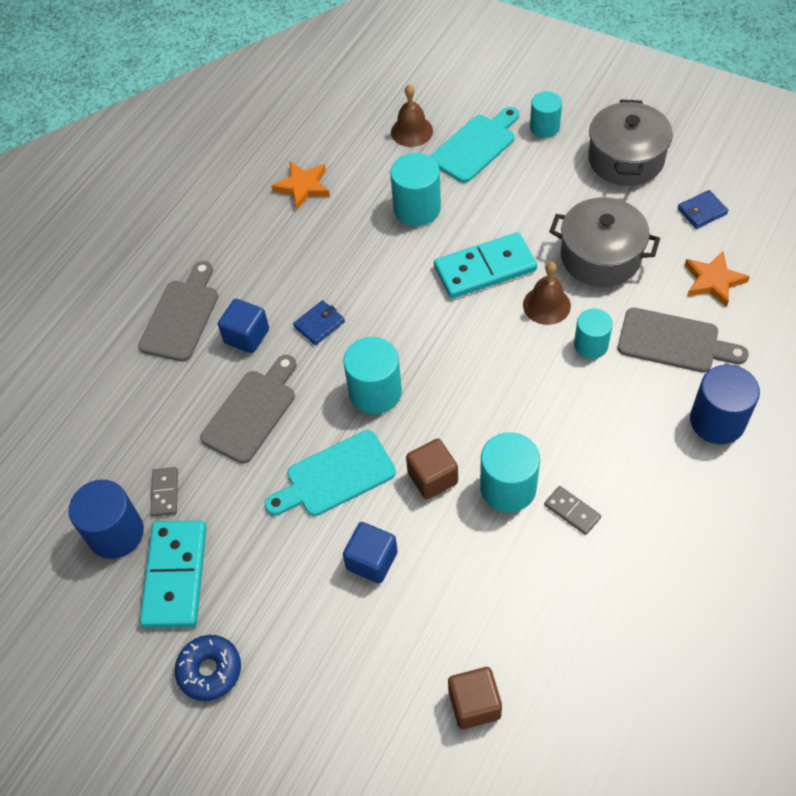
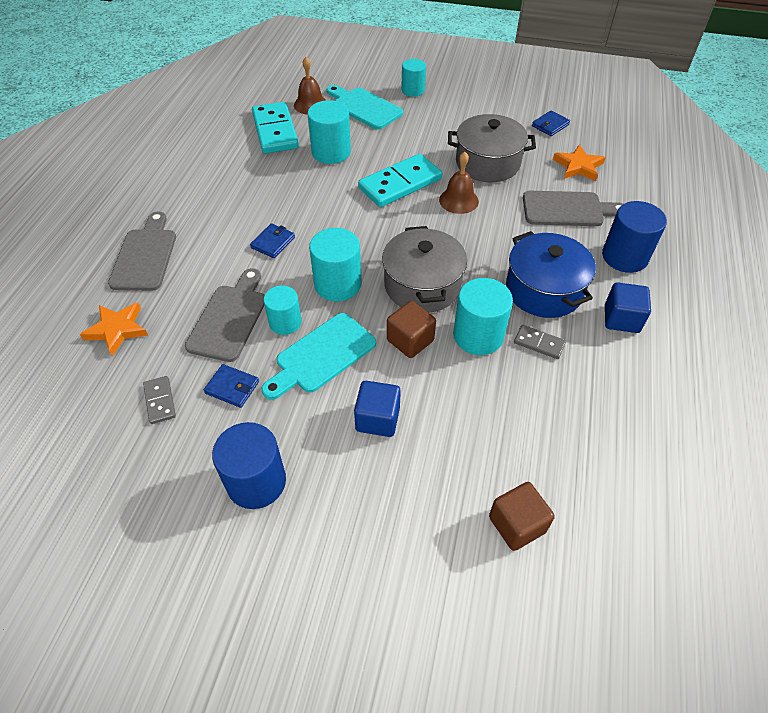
camera: 20 degrees left, 5 degrees down
(116, 533) = (116, 447): blue cylinder -> blue cylinder (256, 482)
(175, 575) = (186, 473): turquoise domino -> turquoise domino (275, 131)
(210, 670) = (244, 556): blue donut -> none
(237, 493) = (232, 387): none -> blue wallet
(247, 336) = (209, 261): blue cube -> blue cube (621, 319)
(303, 187) = (231, 150): orange star -> orange star (117, 329)
(475, 146) = (364, 107): turquoise cutting board -> turquoise cutting board turned 75 degrees counterclockwise
(591, 345) = (504, 221): turquoise cylinder -> turquoise cylinder (285, 322)
(603, 445) = (544, 290): none -> blue pot
(625, 159) = (481, 101): grey pot -> grey pot (422, 285)

